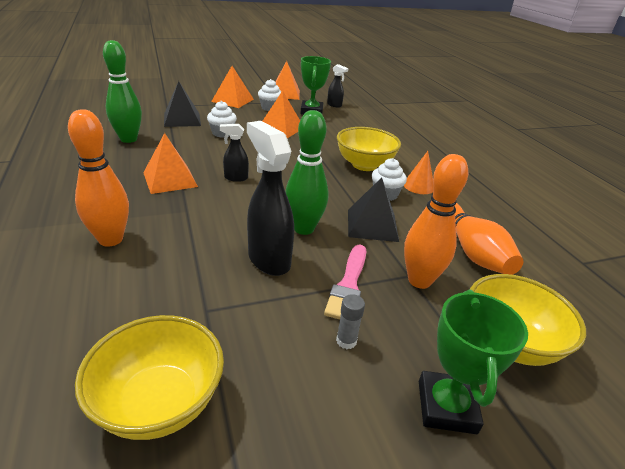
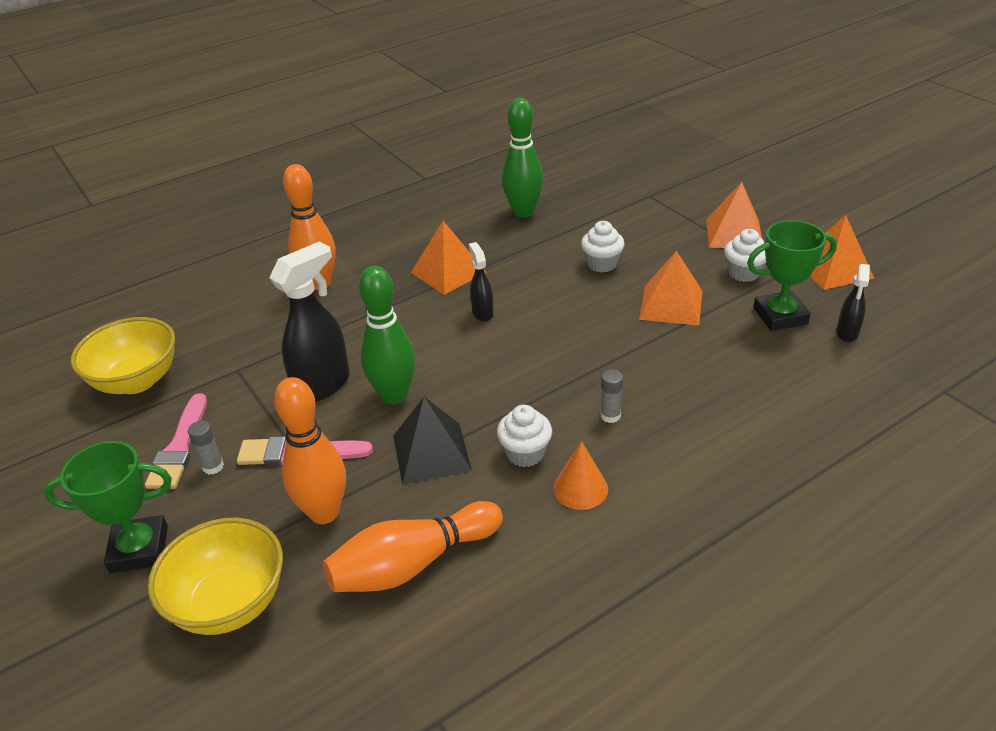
camera: 80 degrees right, 5 degrees up
(182, 119) = (616, 222): black pyramid -> none
(306, 365) = (180, 447): none -> pink brush
(364, 165) = (610, 416): yellow bowl -> grey glue stick

